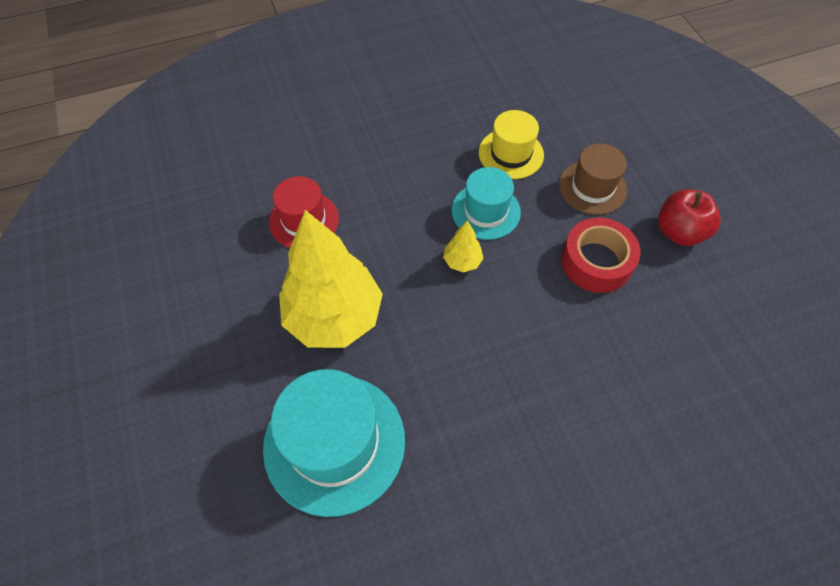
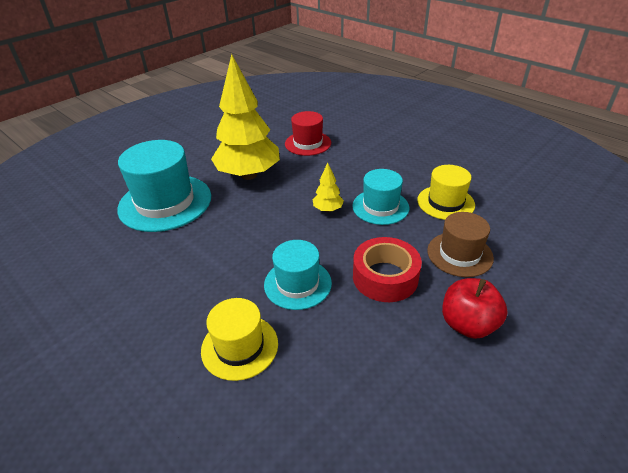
camera: 65 degrees right, 20 degrees down
(571, 342) = (297, 284): none -> turquoise hat
(637, 429) = (239, 346): none -> yellow hat

